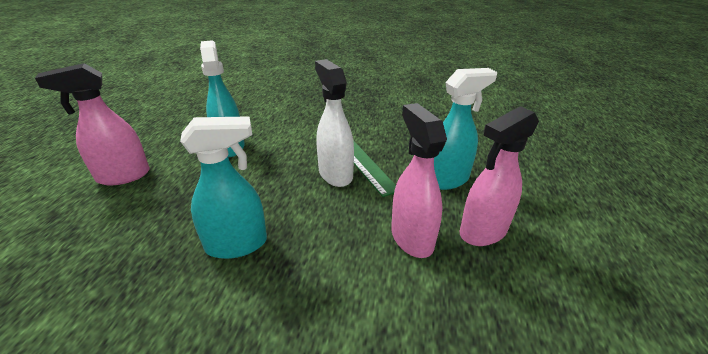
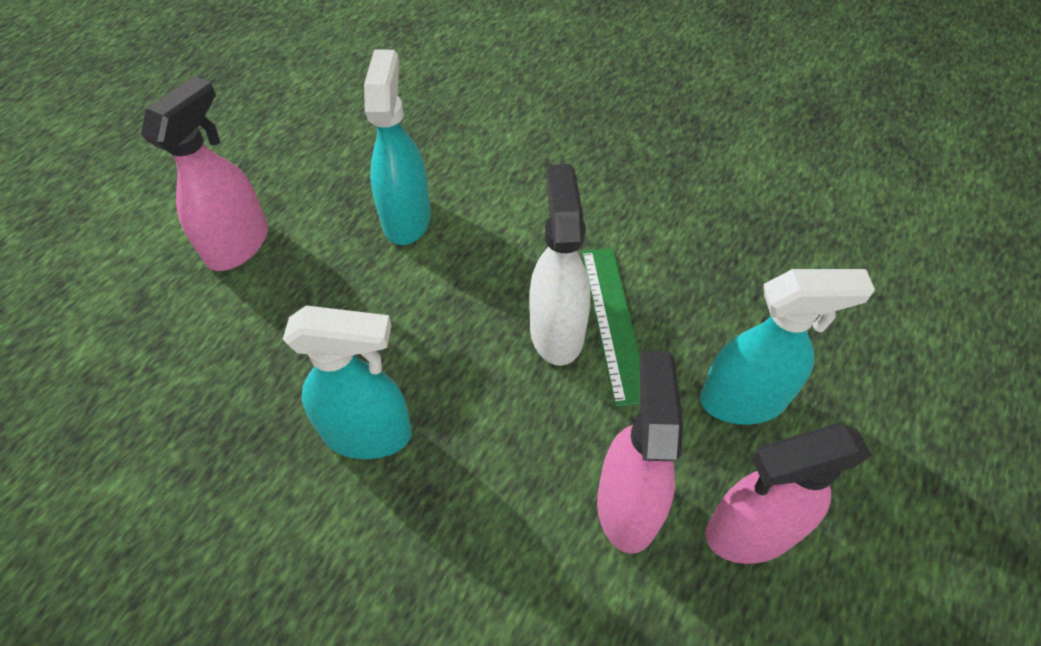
camera: 20 degrees right, 20 degrees up
(123, 176) = (239, 244): pink spray bottle -> pink spray bottle turned 120 degrees clockwise

